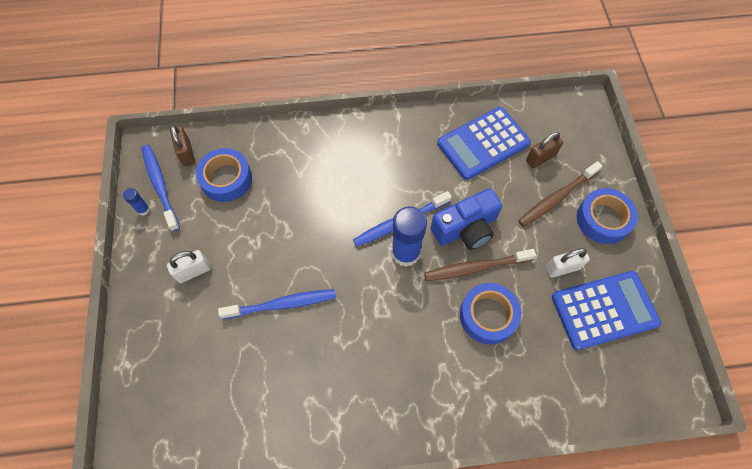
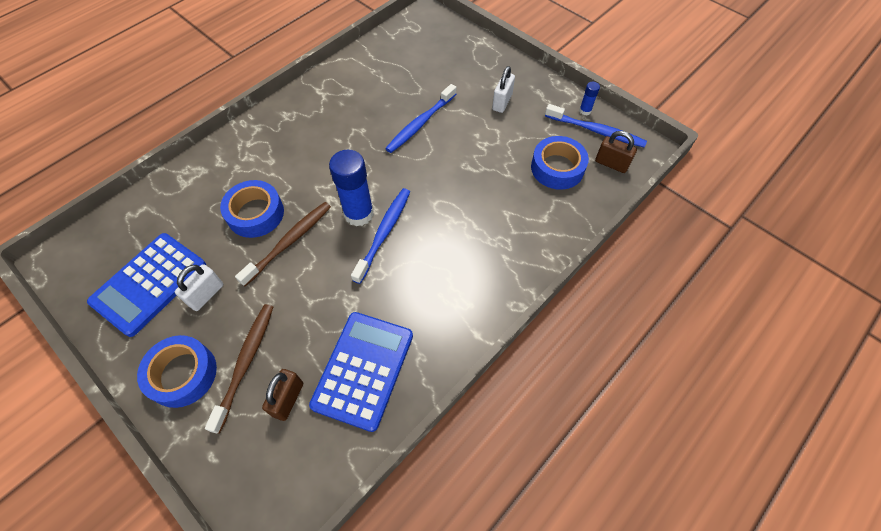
camera: 140 degrees right, 5 degrees down
(465, 229) = (320, 268): blue camera -> none

